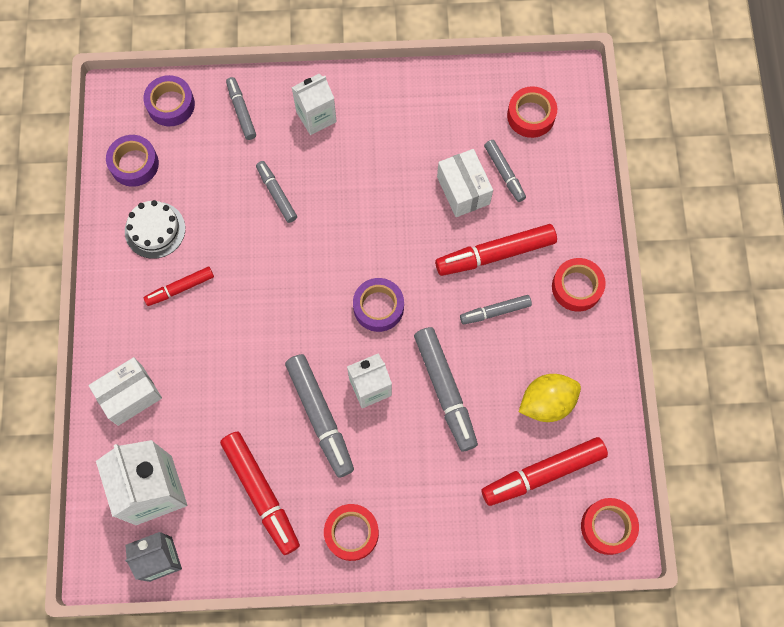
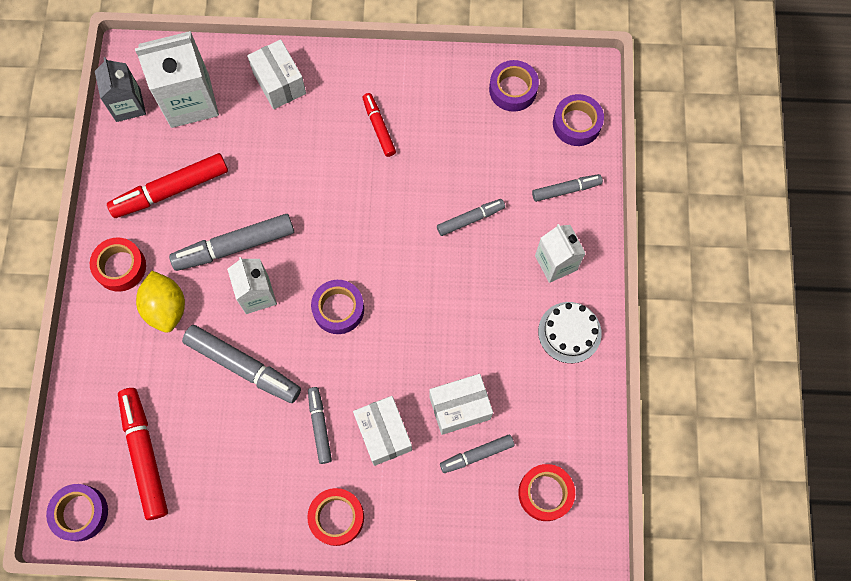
camera: 95 degrees right, 0 degrees up
(155, 230) = (441, 106): white cake -> white cake (569, 332)
(445, 390) = (243, 366): grey marker -> grey marker turned 135 degrees counterclockwise
(495, 254) = (383, 434): red marker -> white box
(546, 402) = (216, 468): yellow lemon -> yellow lemon (166, 308)
(607, 527) = (80, 513): red tape -> purple tape

